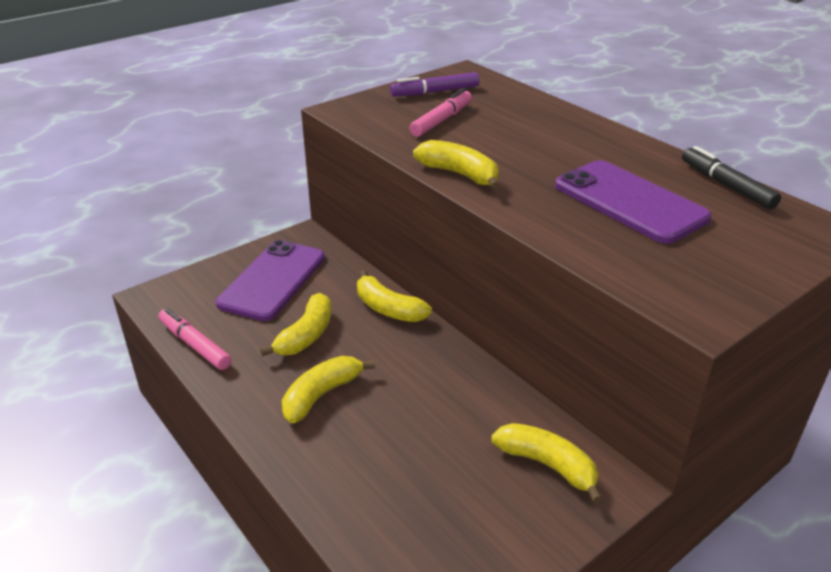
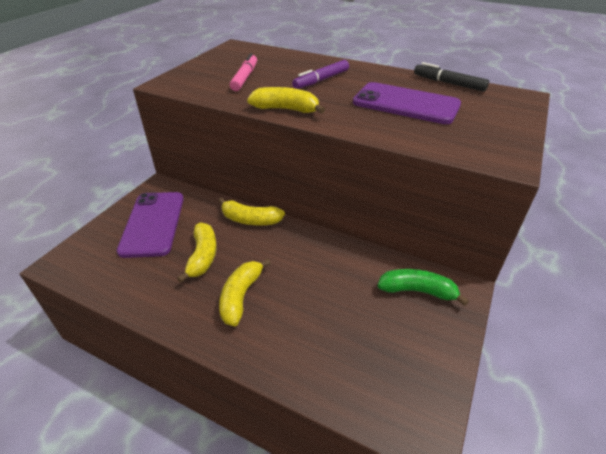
camera: 25 degrees left, 5 degrees up
(194, 345) = (117, 291): pink marker -> none
(435, 92) = (226, 61): purple marker -> purple marker (321, 80)
(547, 465) = (417, 291): yellow banana -> green banana

